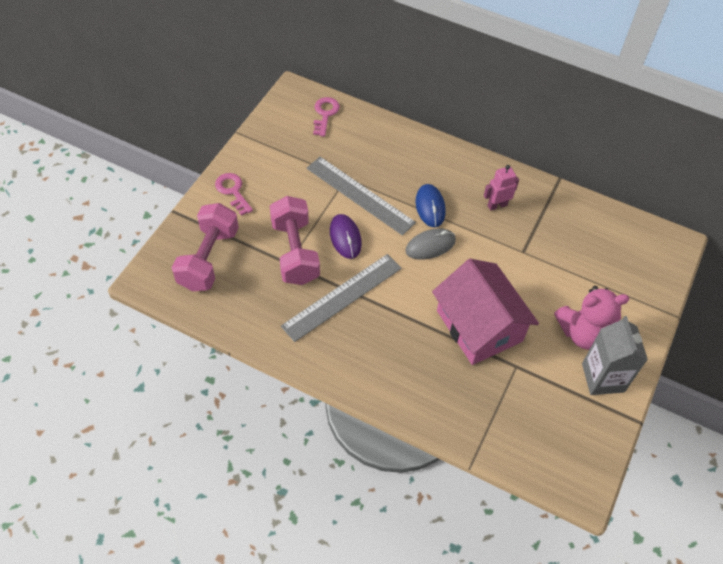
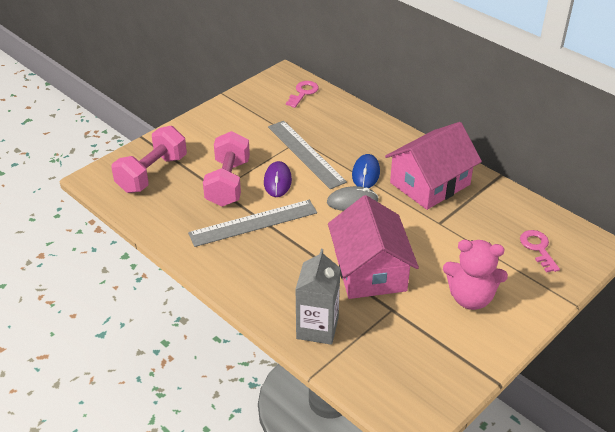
camera: 20 degrees right, 15 degrees down
(233, 191) = (197, 132): pink key -> pink key (538, 248)
(497, 205) = (430, 183): pink robot -> pink house
(603, 377) = (475, 337): grey carton -> grey carton (317, 328)

